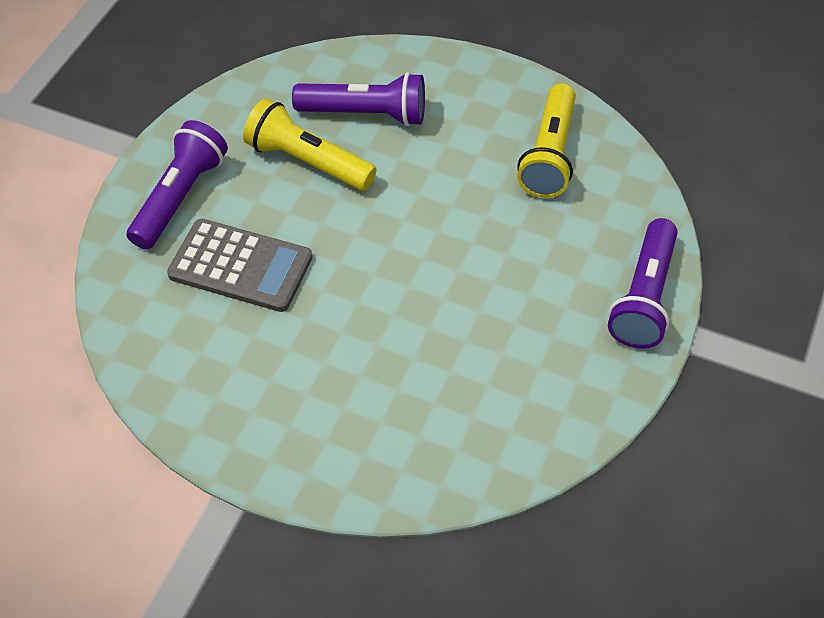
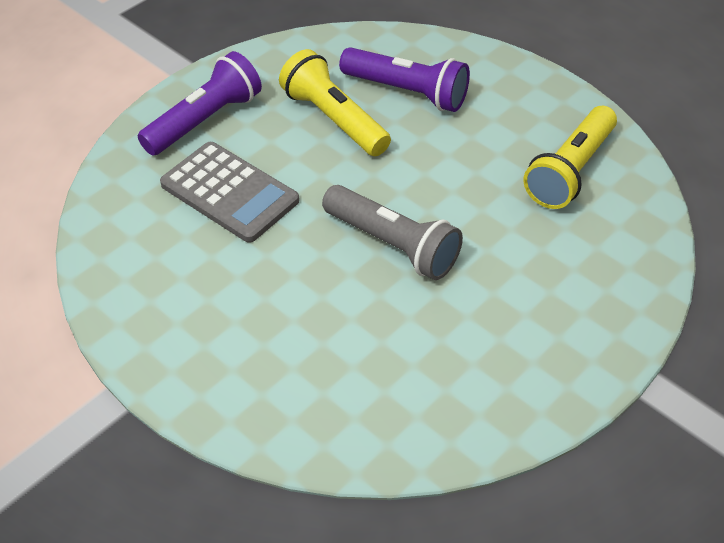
camera: 20 degrees right, 5 degrees down
(419, 274) = (393, 245): none -> grey flashlight
(644, 297) = (611, 328): purple flashlight -> none

